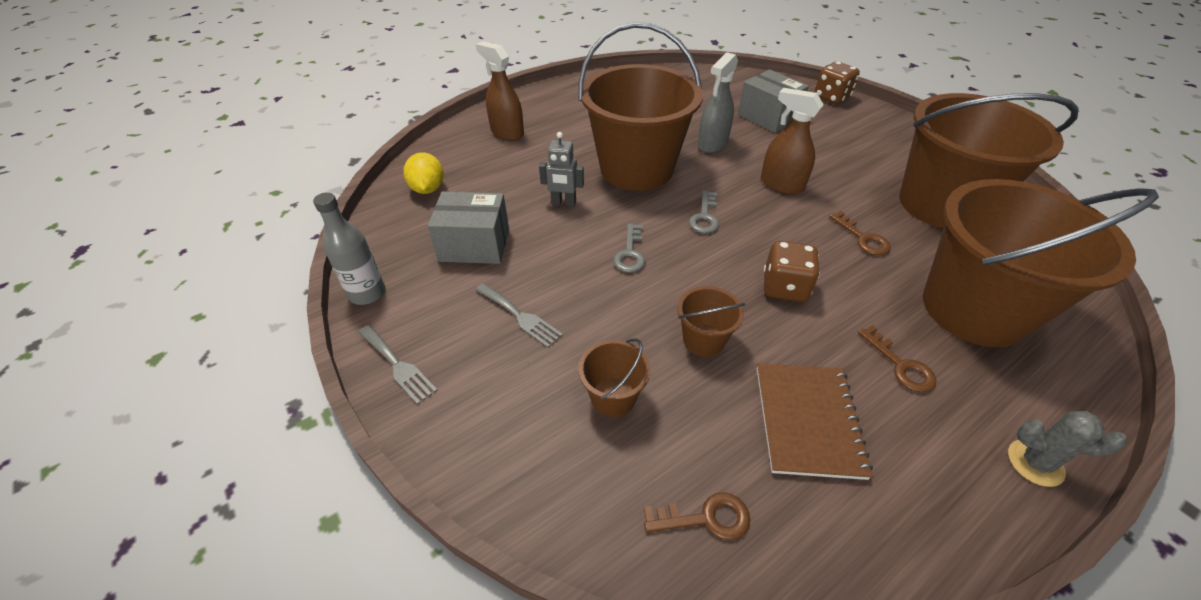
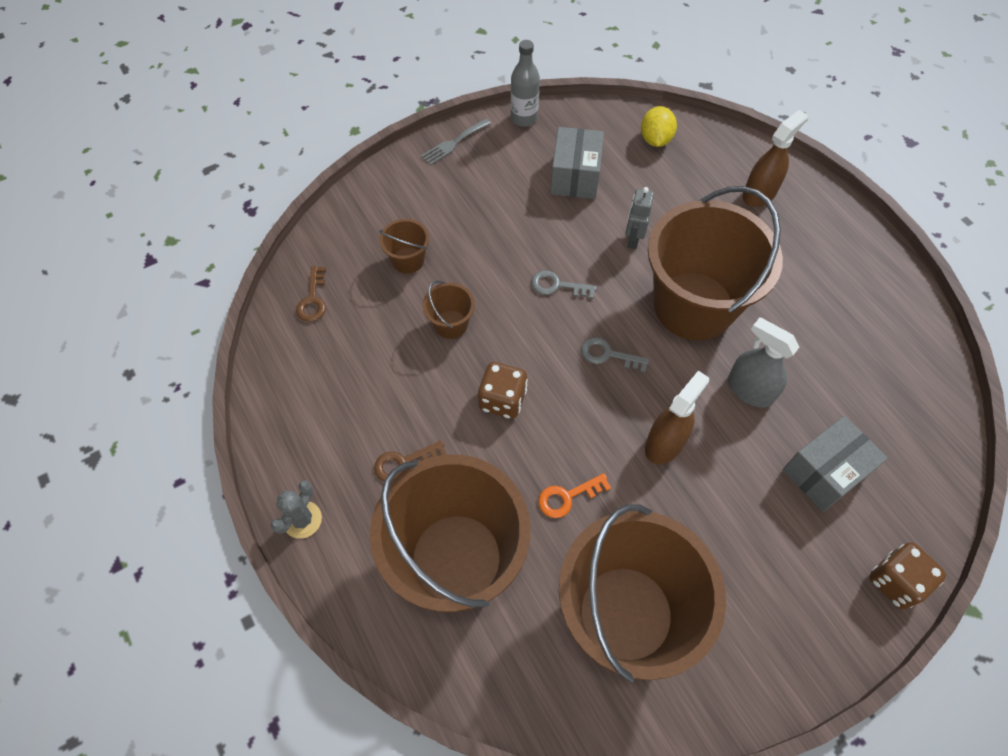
camera: 95 degrees right, 15 degrees up
(428, 189) = (655, 139): yellow lemon -> yellow lemon turned 75 degrees counterclockwise
(520, 316) = (490, 208): grey fork -> none
(808, 420) = (367, 376): brown notebook -> none
(863, 238) = (567, 497): brown key -> orange key

